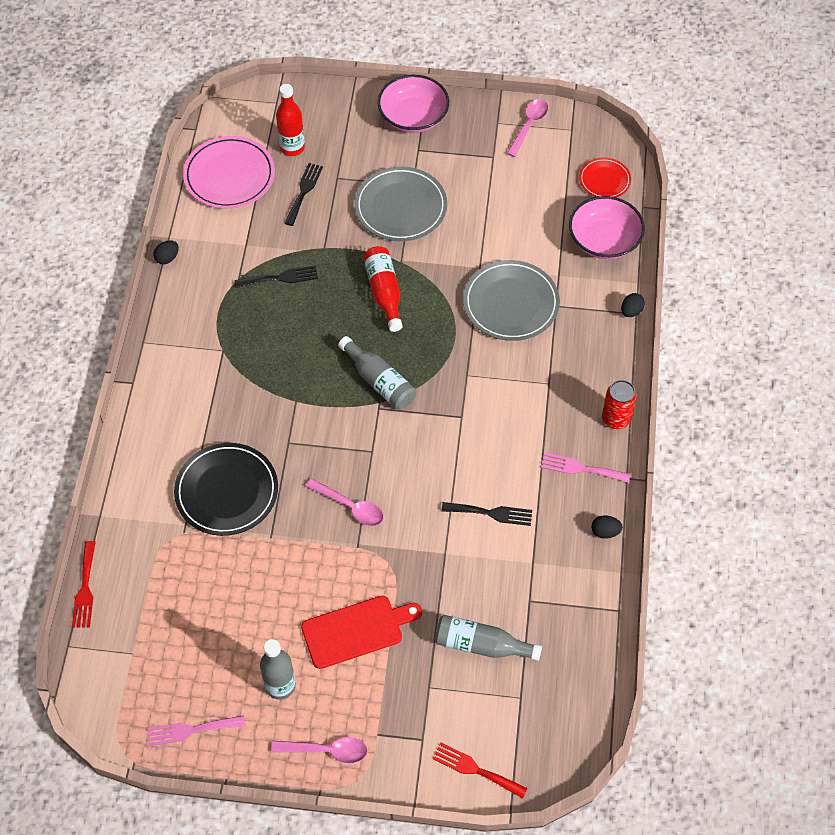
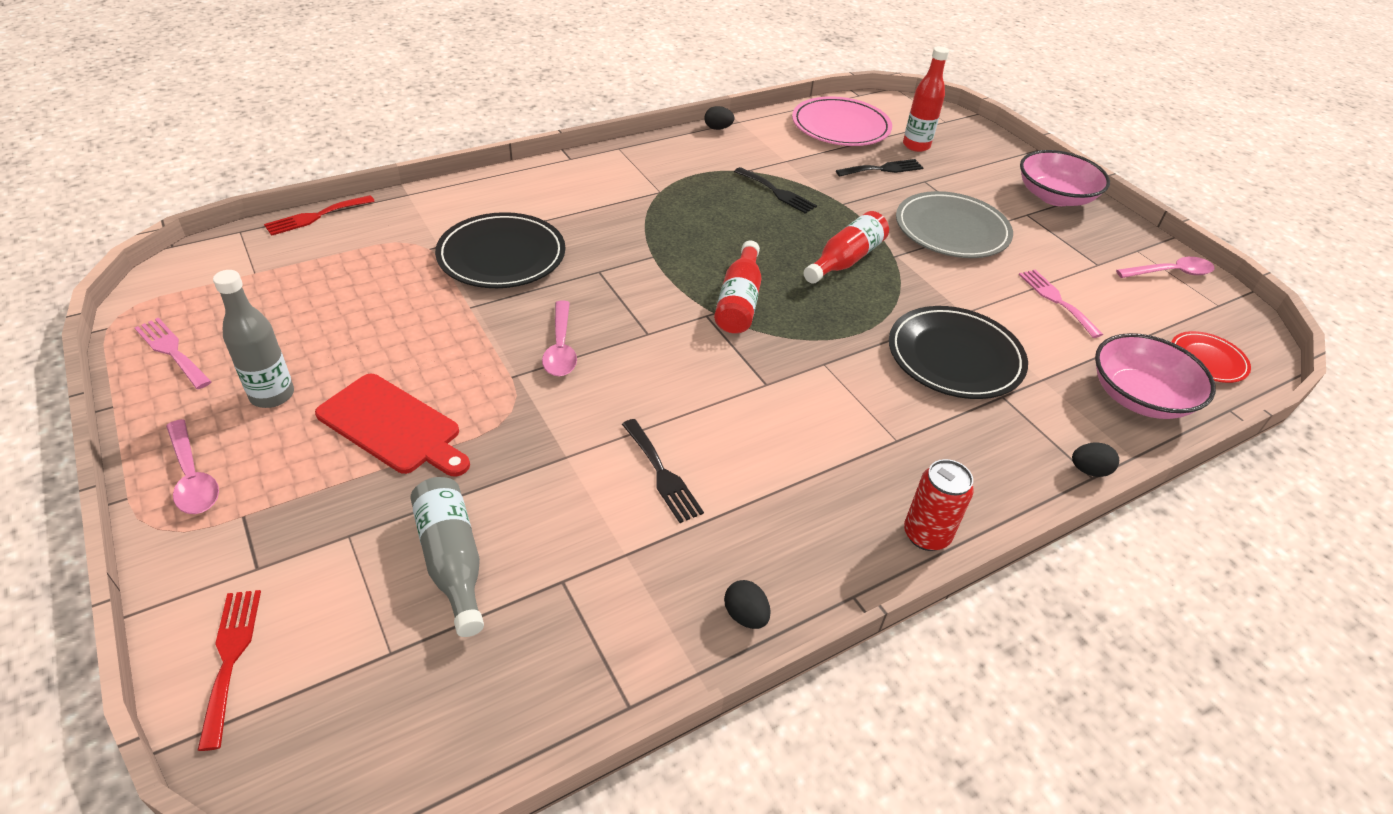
camera: 50 degrees right, 15 degrees down
(379, 381) = (739, 301): grey bottle -> red bottle
(511, 303) = (955, 357): grey plate -> black plate
(580, 468) = (814, 534): pink fork -> pink fork (1056, 300)

